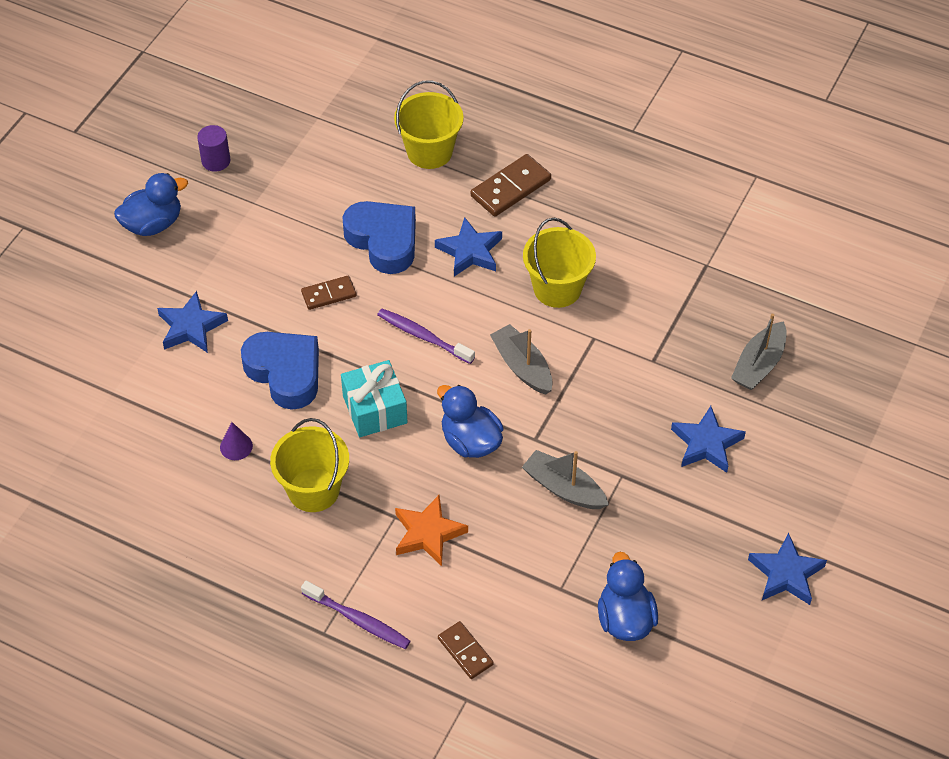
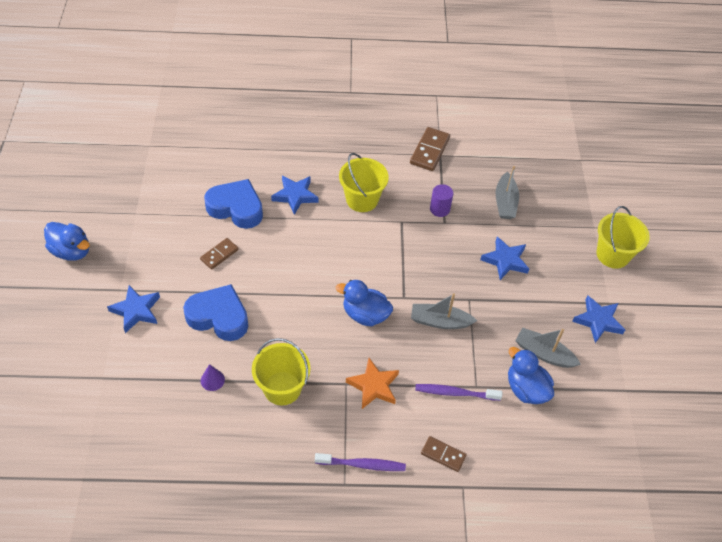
camera: 30 degrees left, 0 degrees up
(153, 224) = (71, 251): blue duck -> blue duck turned 90 degrees clockwise
(216, 161) = (94, 195): purple cylinder -> purple cylinder (439, 209)
(375, 409) = (292, 318): turquoise gift -> none
(423, 336) = (296, 259): purple toothbrush -> purple toothbrush (455, 393)
(429, 152) = (234, 143): yellow bucket -> yellow bucket (613, 255)
(511, 188) = (298, 149): brown domino -> brown domino (430, 151)
(522, 366) = (369, 255): grey boat -> grey boat (543, 353)

